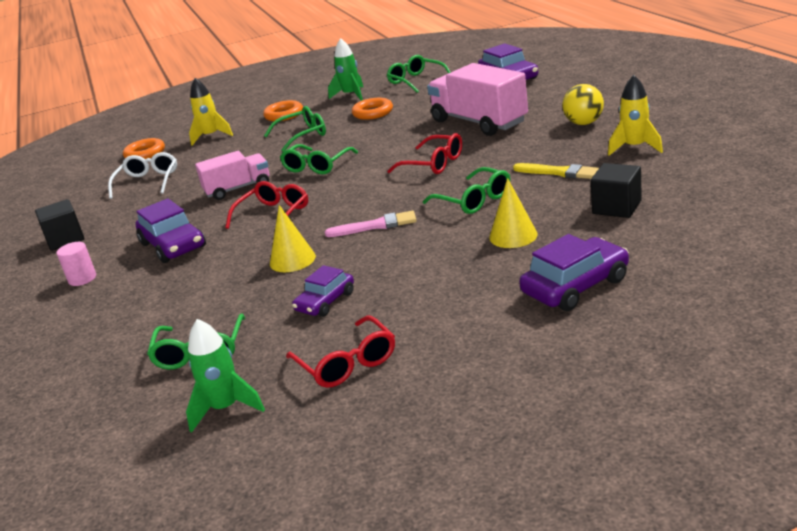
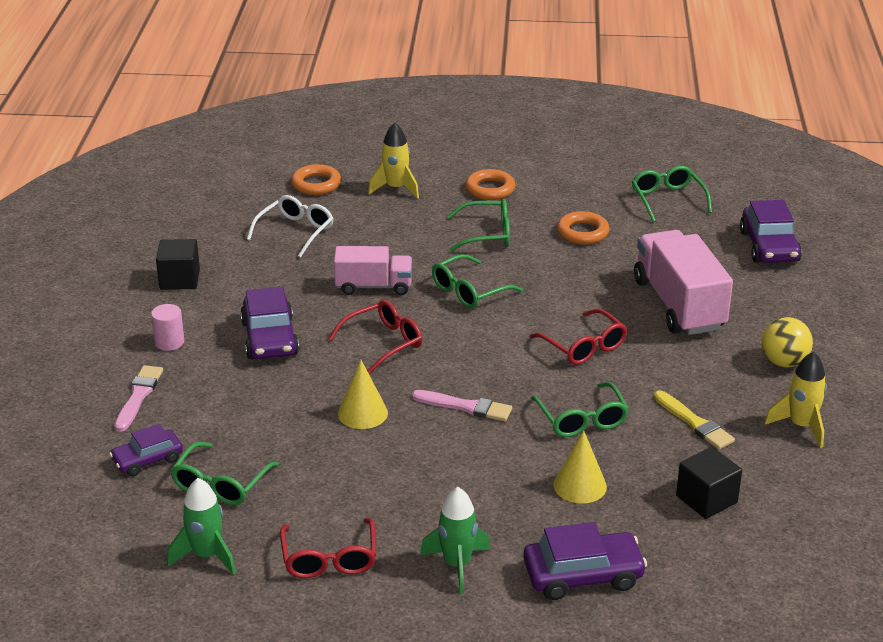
camera: 20 degrees right, 5 degrees up
(76, 322) = (138, 396): none -> pink brush
(325, 302) = (357, 480): purple car -> purple car (147, 460)
(351, 95) = (581, 190): green rocket -> green rocket (457, 565)

